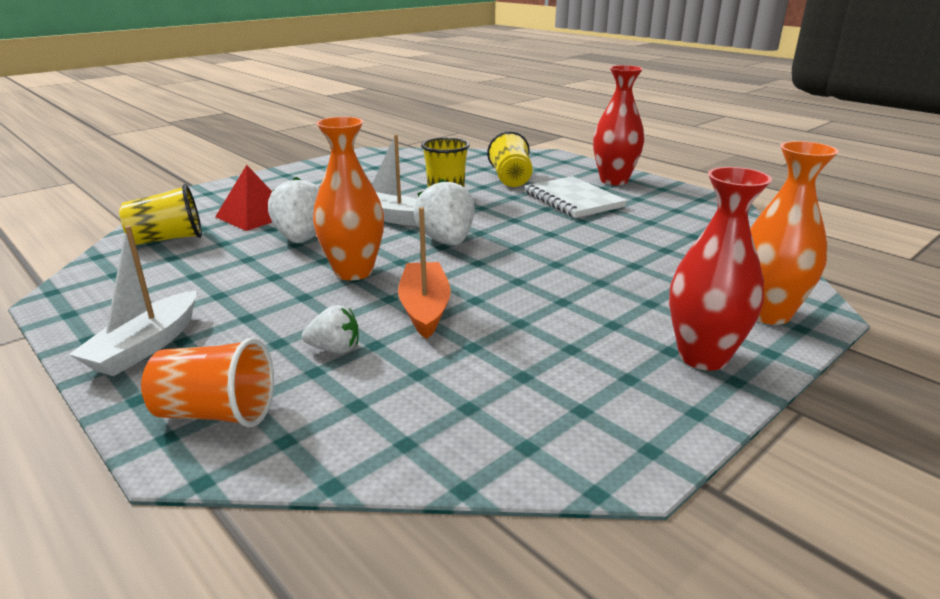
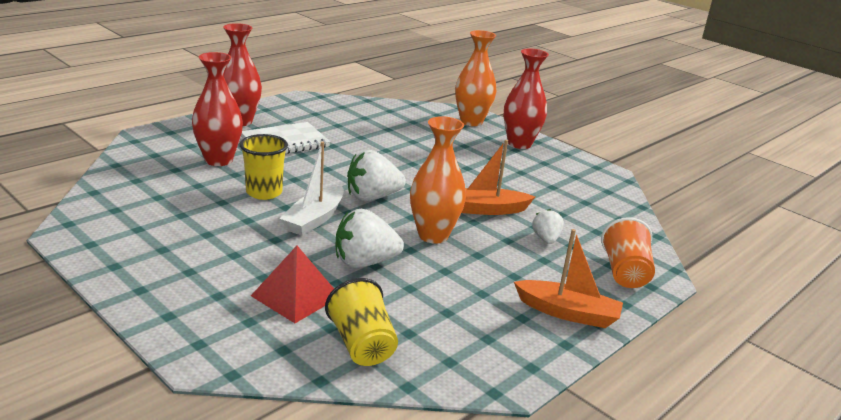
camera: 95 degrees left, 0 degrees up
(146, 346) = (568, 313): white boat -> orange boat
(511, 179) = (218, 160): yellow cup -> red vase

